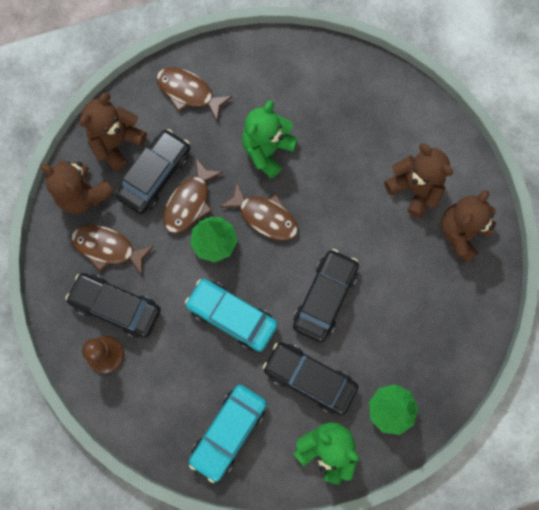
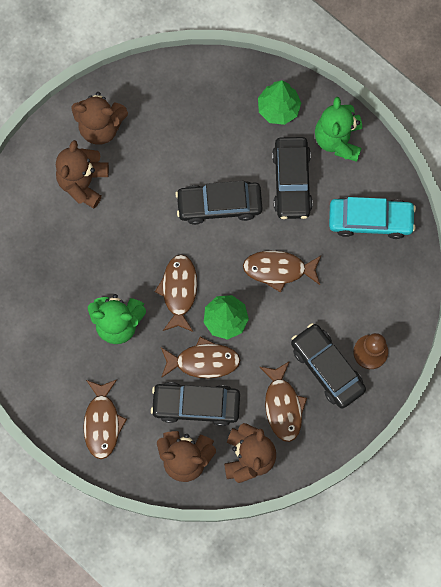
camera: 120 degrees left, 0 degrees up
(116, 307) = (327, 367): black car -> black car turned 150 degrees clockwise
(232, 316) = (278, 269): turquoise car -> brown fish

